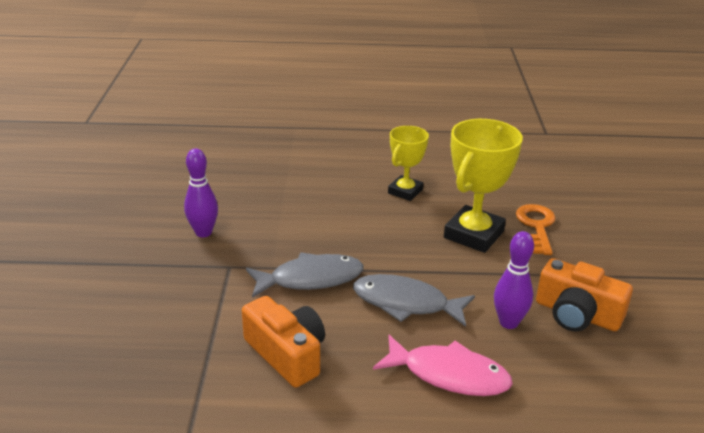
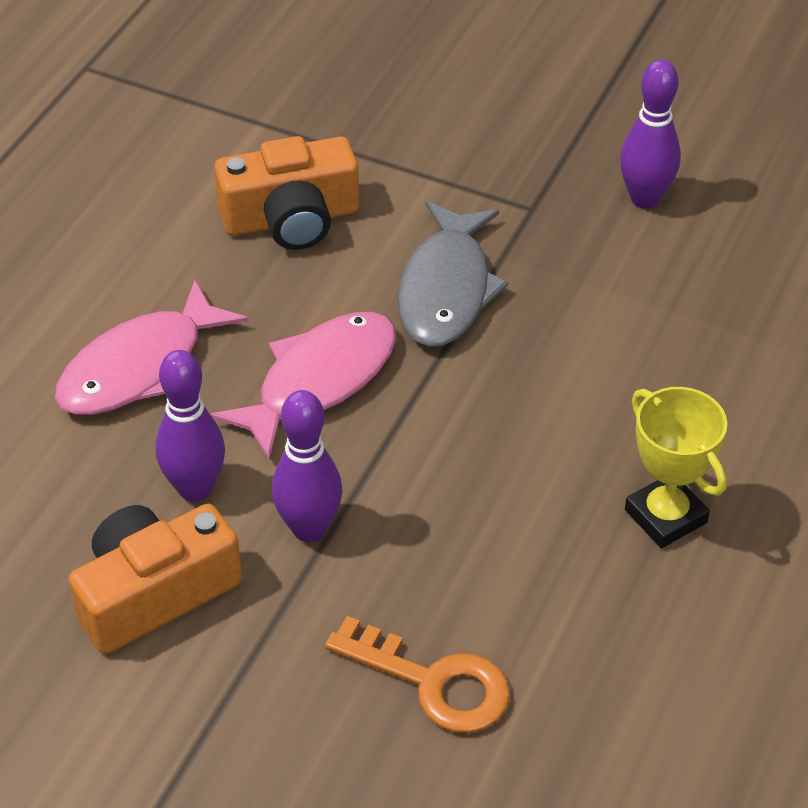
camera: 115 degrees right, 15 degrees up
(406, 303) = (319, 381): grey fish -> pink fish
(473, 234) = (458, 560): yellow trophy -> none
(496, 279) = (309, 528): none -> purple bowling pin

